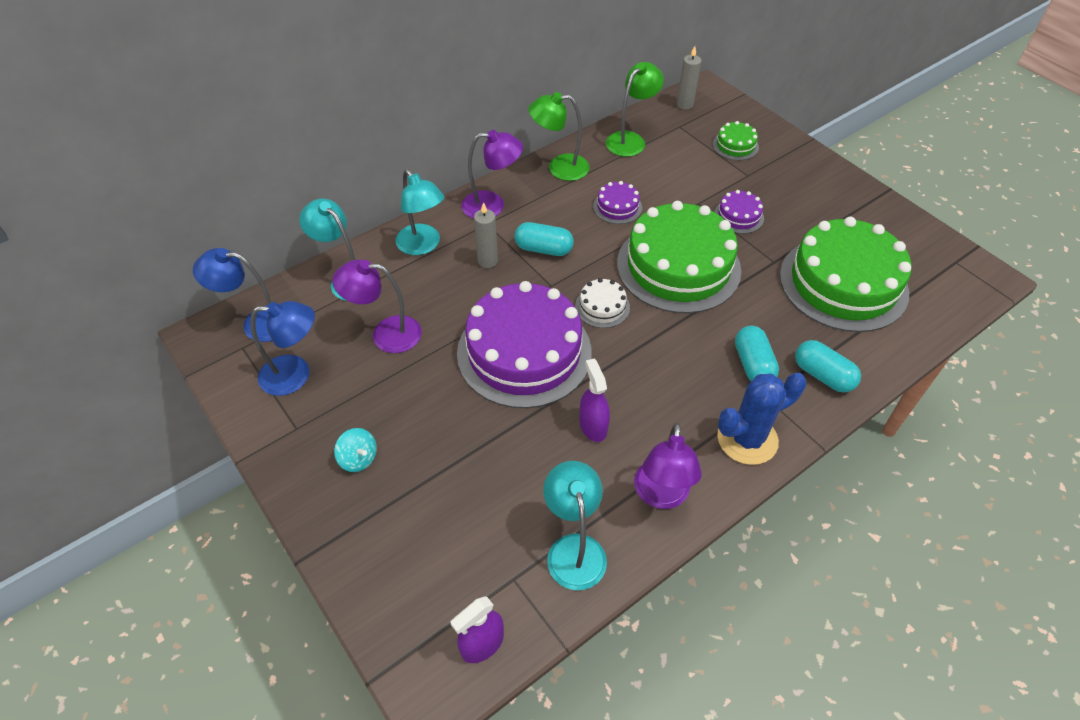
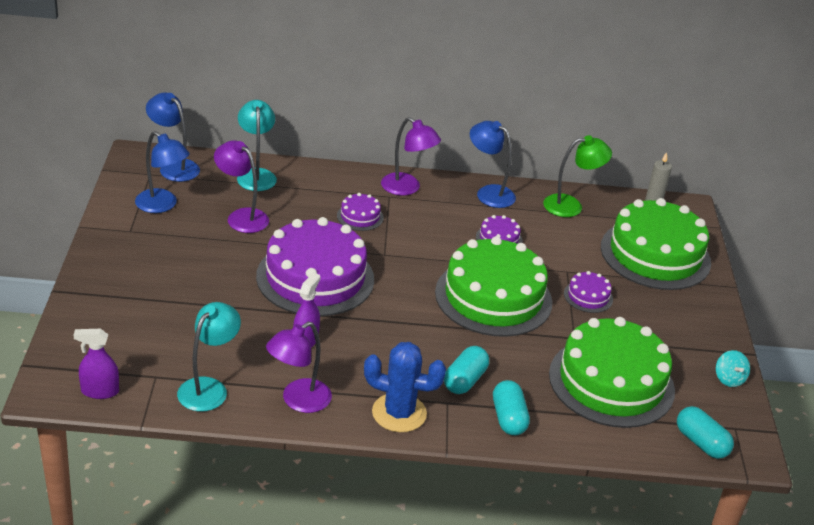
camera: 35 degrees right, 15 degrees down
(358, 458) = (145, 266): turquoise spinning top -> turquoise spinning top (729, 379)
(423, 246) = (328, 184): turquoise lamp -> none
(487, 261) = (360, 216): grey candle -> purple cake
(543, 249) = (408, 232): turquoise capsule -> turquoise capsule (701, 443)
(559, 168) = (489, 193): green lamp -> blue lamp
(602, 307) = (403, 286): white cake -> none
(735, 145) = (655, 254): green cake -> green cake, size x2.35

